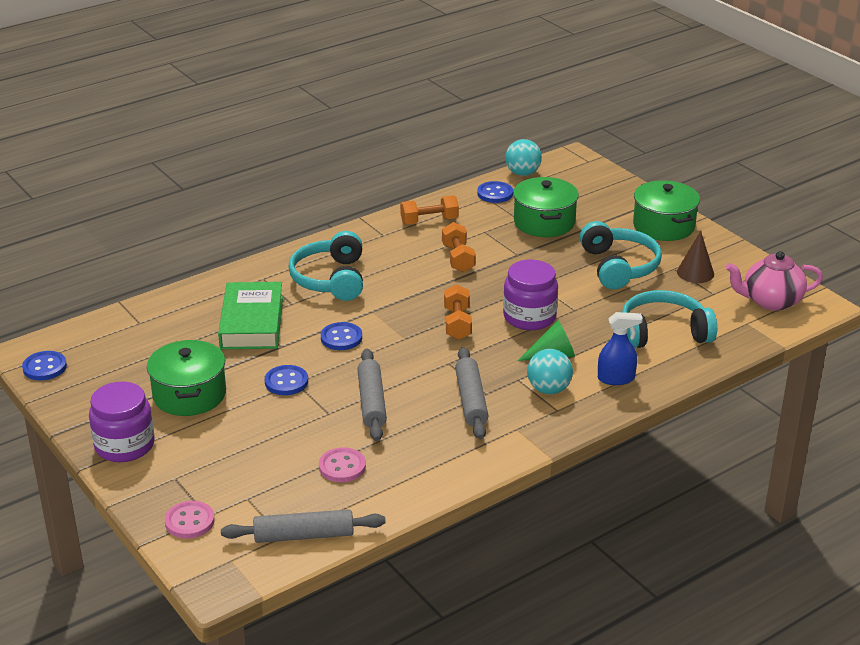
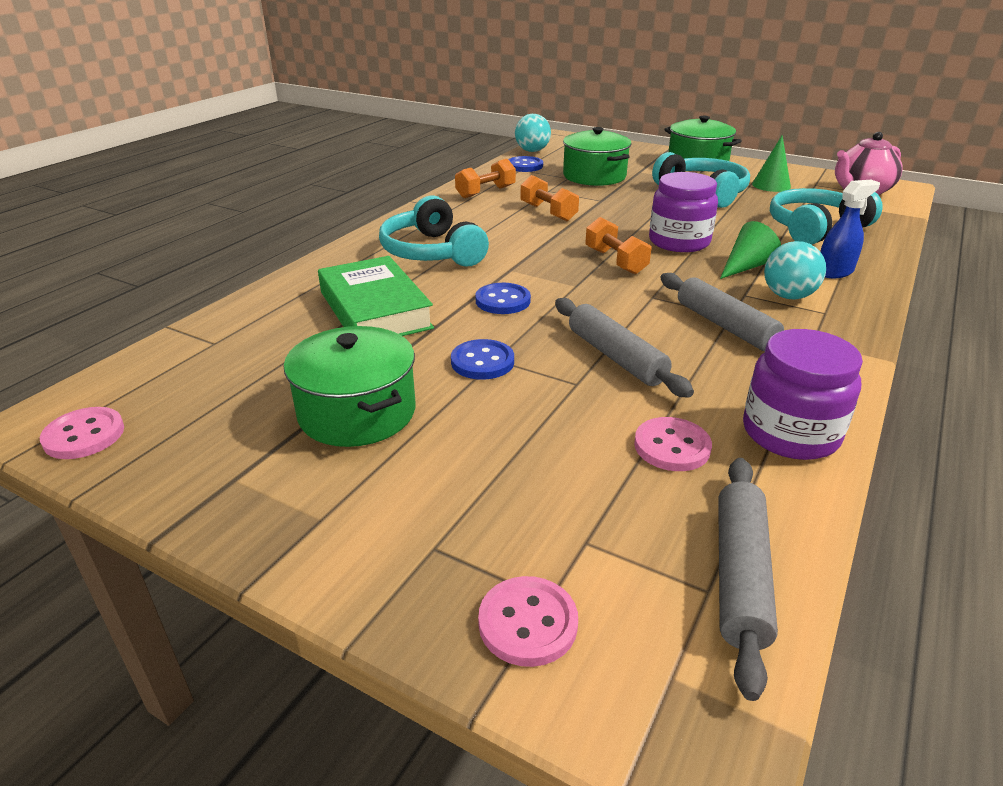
camera: 25 degrees left, 0 degrees up
(44, 367) = (84, 435): blue button -> pink button
(124, 445) = (303, 519): purple jar -> purple jar (790, 433)
(304, 535) = (739, 575): grey rolling pin -> grey rolling pin turned 45 degrees counterclockwise
(695, 273) = (771, 185): brown cone -> green cone

